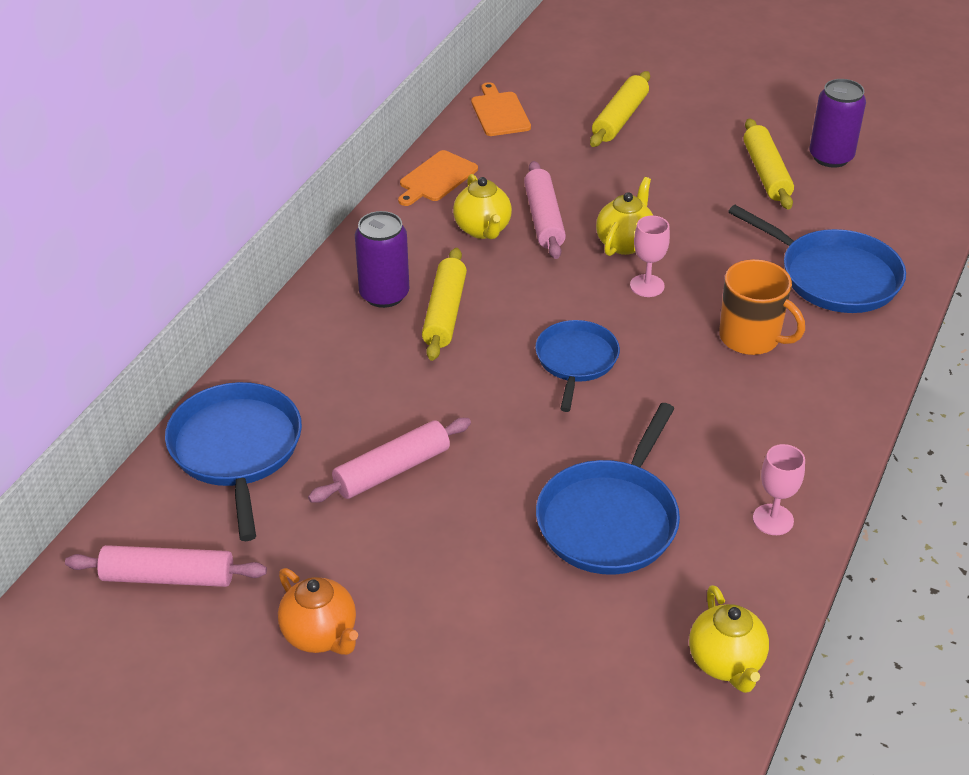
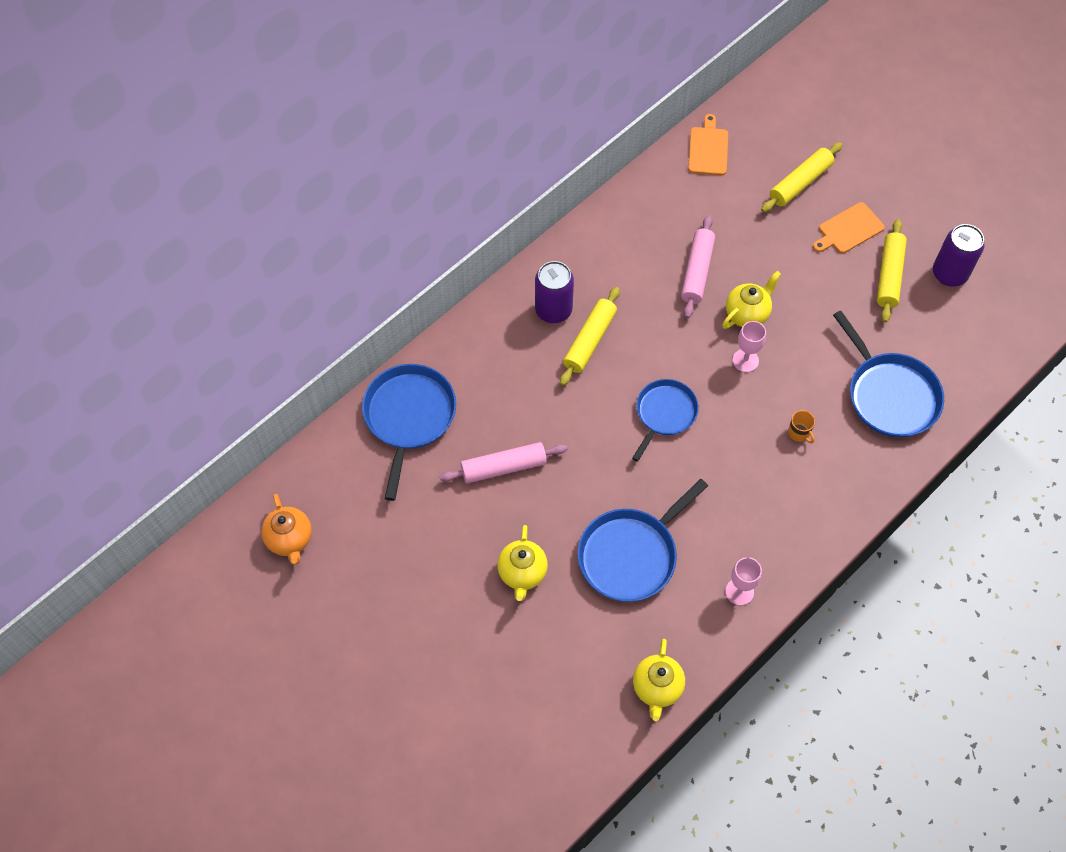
camera: 20 degrees right, 20 degrees up
(168, 577) = (336, 505): pink rolling pin -> none
(320, 635) = (415, 580): orange teapot -> orange teapot (290, 540)
(436, 178) = (633, 205): orange cutting board -> orange cutting board (849, 229)
(483, 230) = (647, 268): yellow teapot -> yellow teapot (522, 573)
(751, 338) = (799, 433): orange mug -> orange mug, size x0.48

